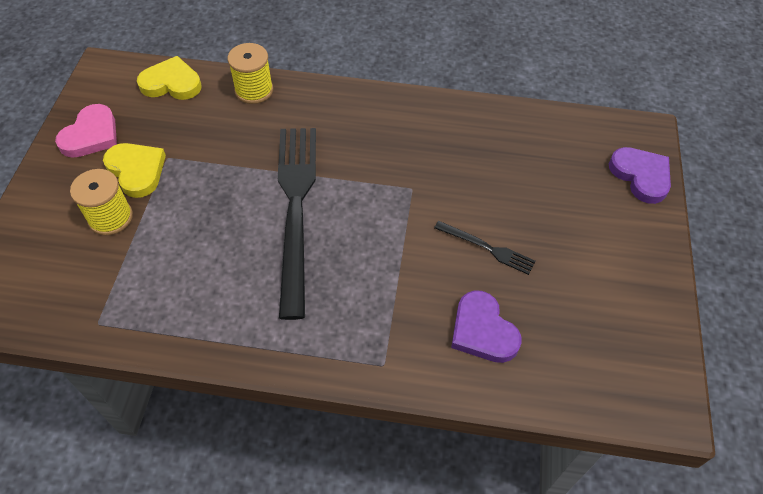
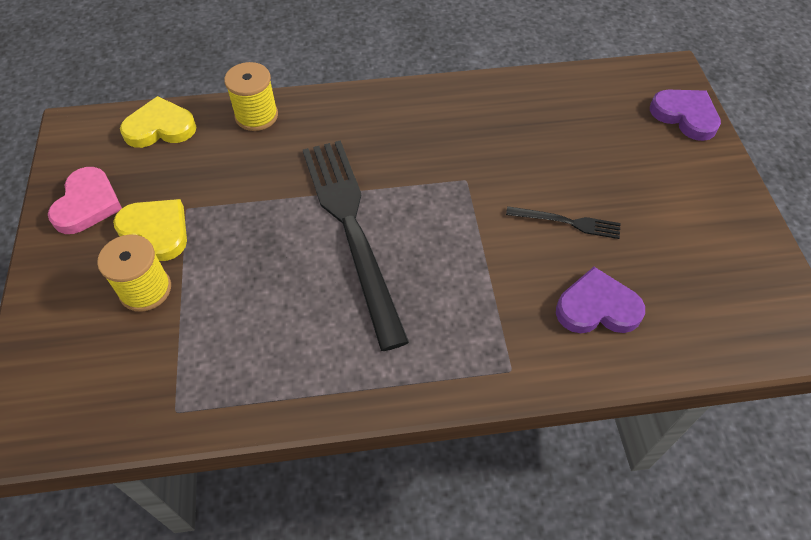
camera: 15 degrees left, 0 degrees up
(482, 331) = (597, 307): purple heart -> purple heart turned 135 degrees clockwise

